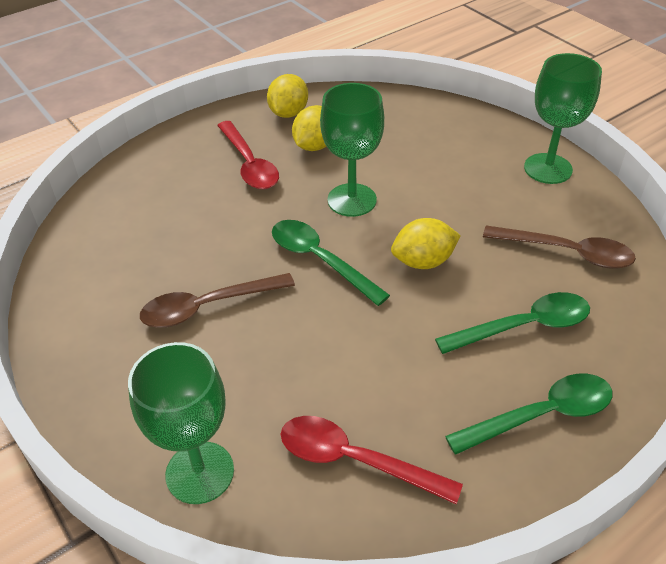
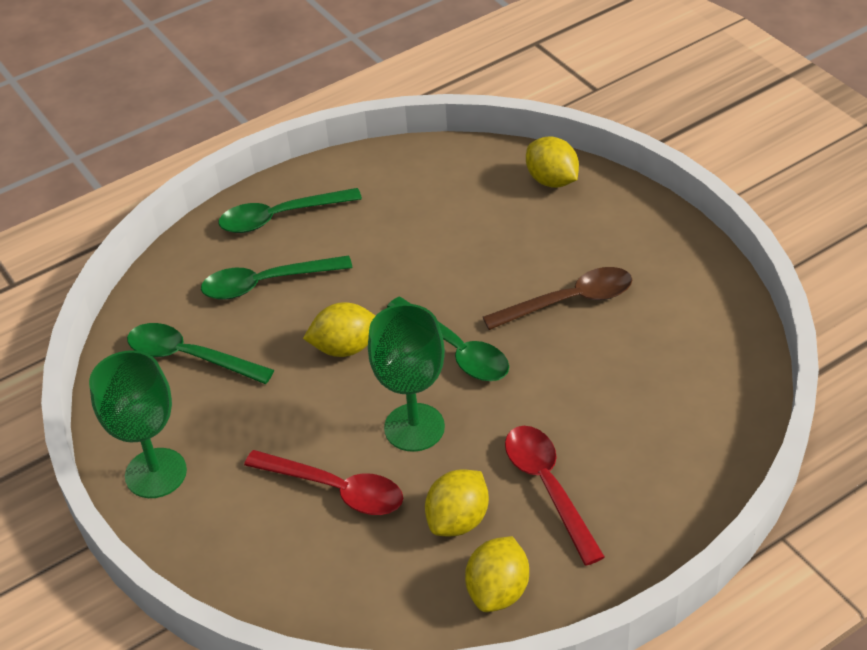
camera: 175 degrees left, 0 degrees up
(200, 472) = (552, 180): green goblet -> yellow lemon
(354, 460) = (434, 188): red spoon -> red spoon (336, 489)
(567, 252) = (189, 357): brown spoon -> green spoon

